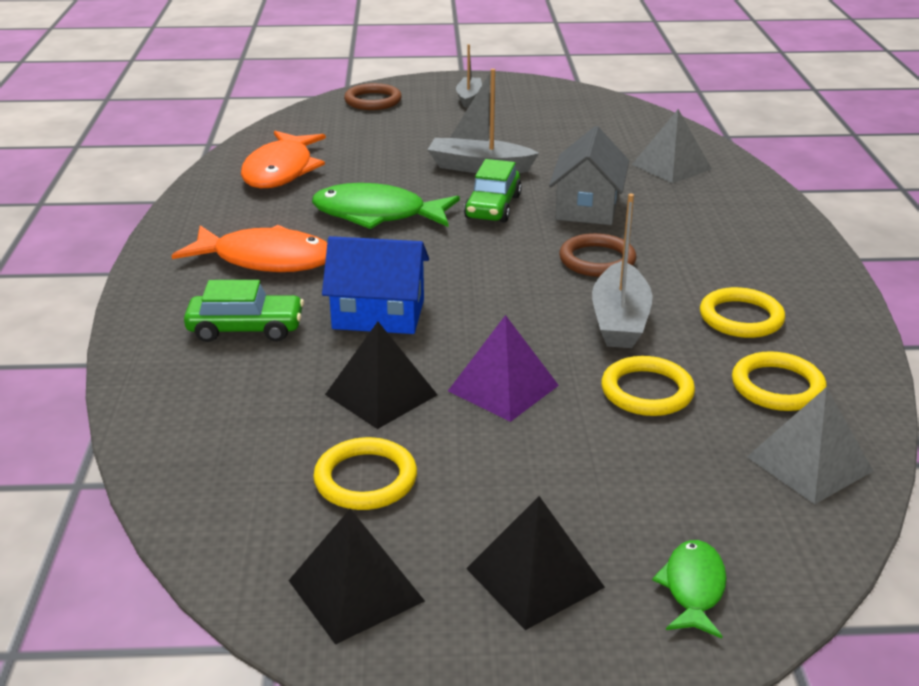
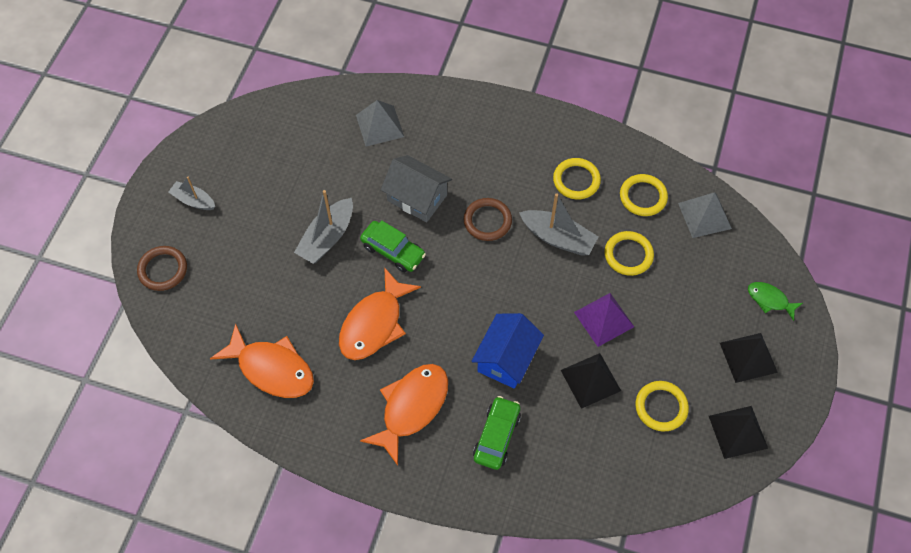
camera: 70 degrees left, 30 degrees up
(377, 215) = (374, 324): green fish -> orange fish

